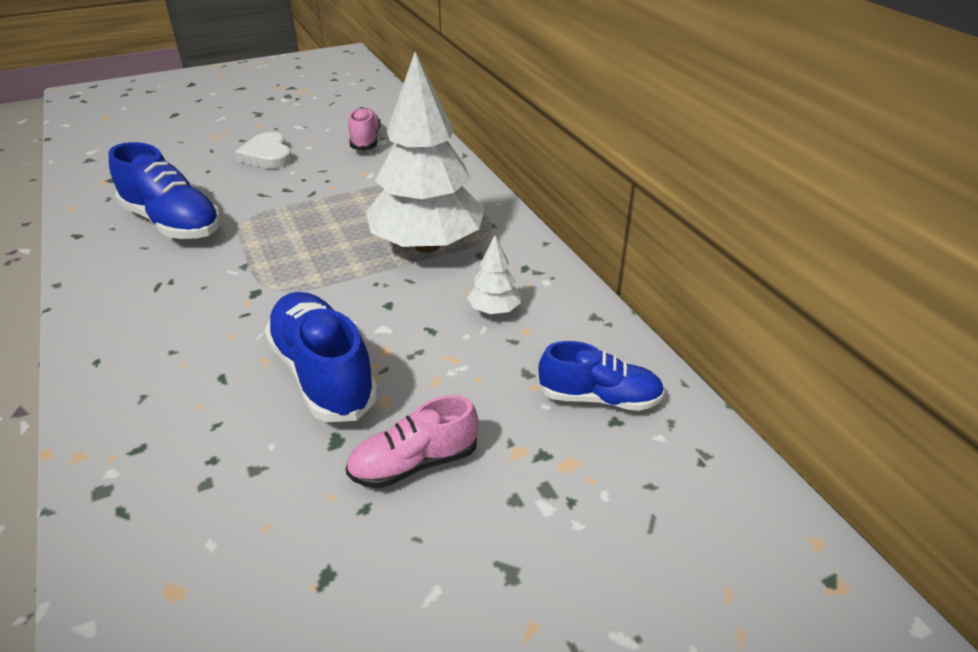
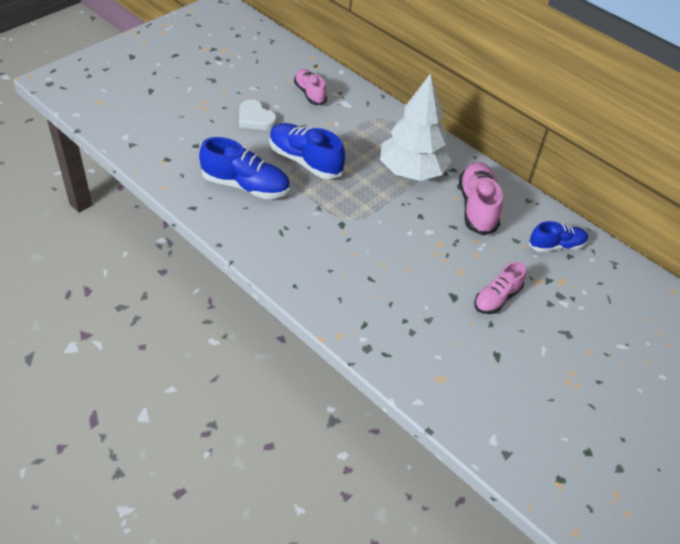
camera: 25 degrees left, 10 degrees up
(323, 374) = (420, 264): blue shoe -> blue shoe (305, 161)
(494, 310) = (477, 207): white tree -> pink shoe

